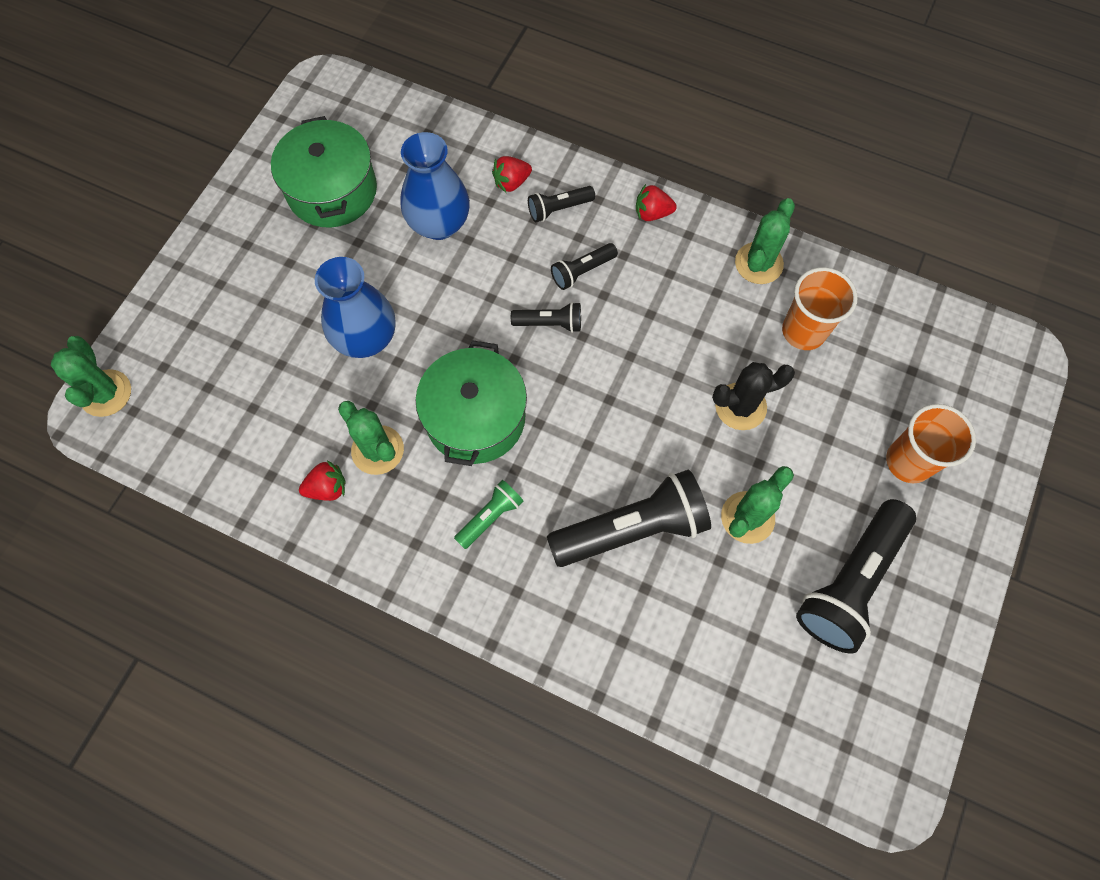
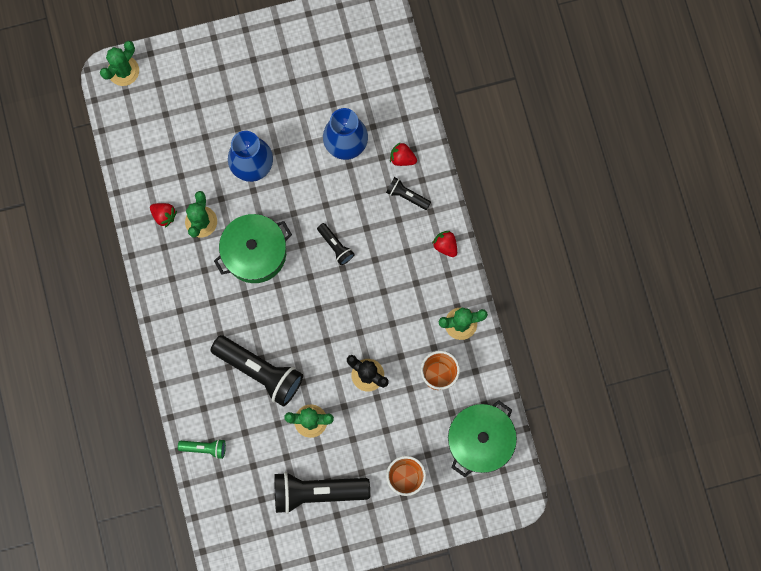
camera: 50 degrees right, 10 degrees up
(332, 190) = (319, 72): green pot -> green pot (479, 440)
(490, 517) = (212, 301): green flashlight -> green flashlight (205, 448)
(582, 271) = (379, 238): black flashlight -> none

